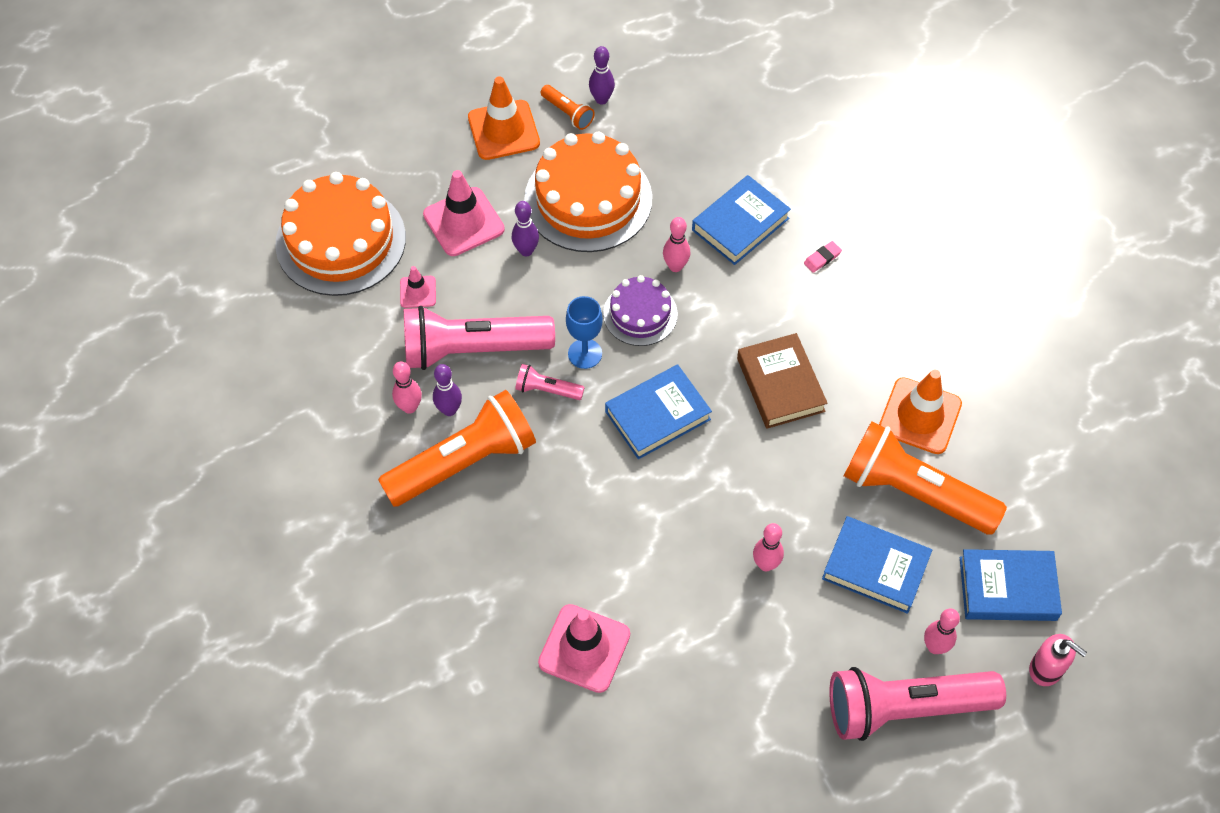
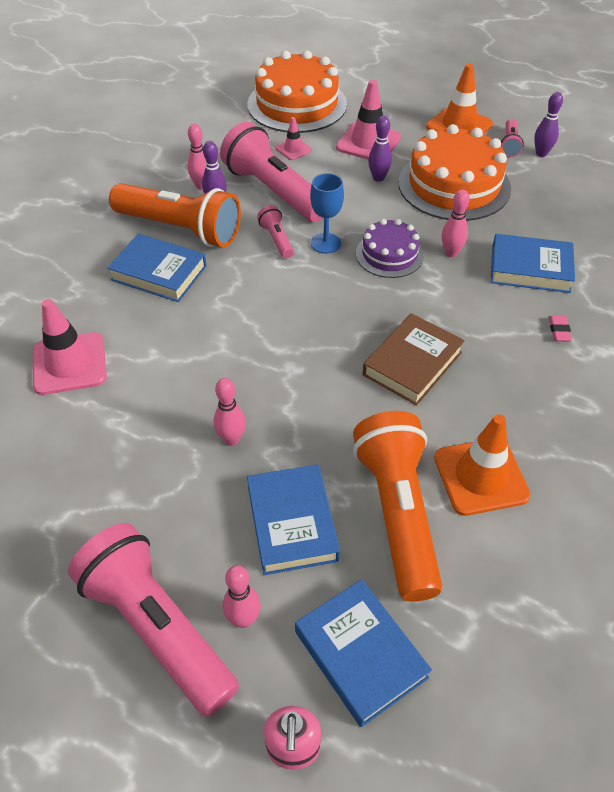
camera: 55 degrees right, 10 degrees down
(568, 113) = (510, 145): orange flashlight -> pink flashlight
(657, 415) = (311, 305): blue book -> blue book (159, 273)
(822, 258) = (559, 330): pink eraser -> pink eraser turned 75 degrees clockwise

